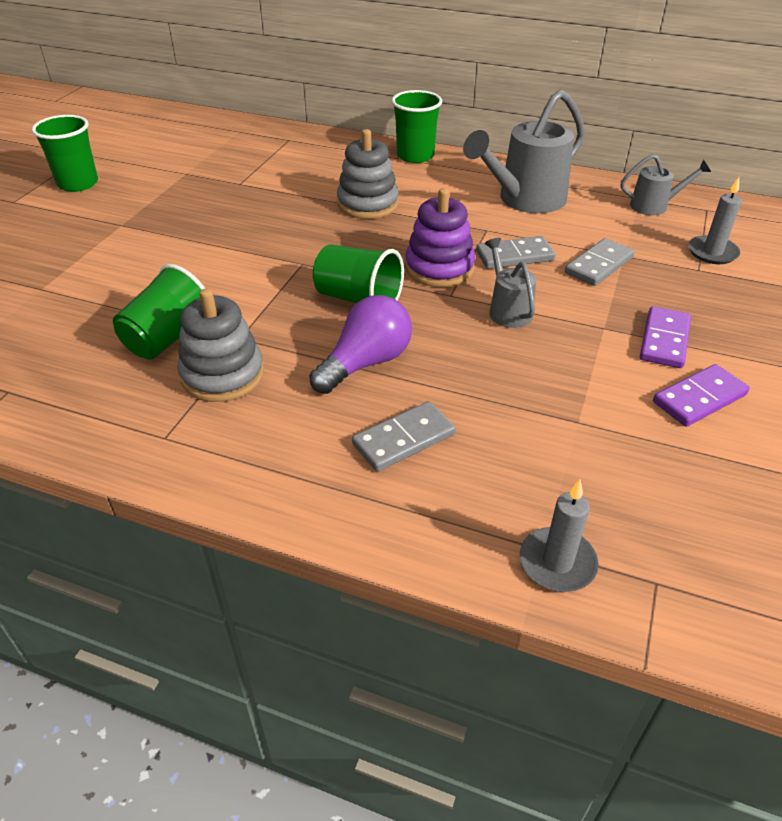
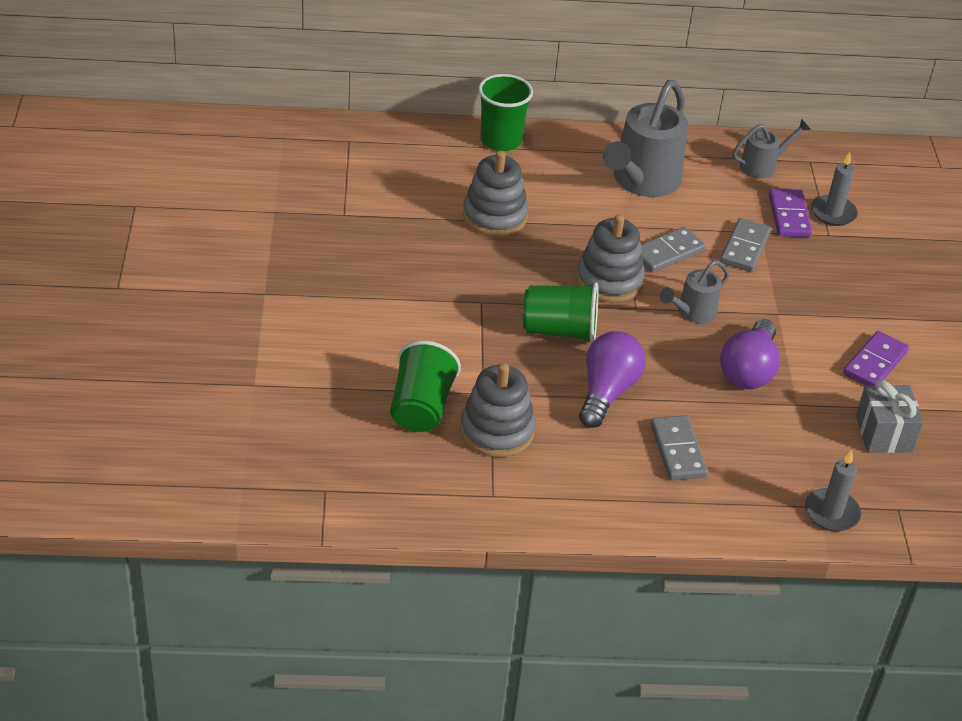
camera: 25 degrees left, 0 degrees up
(78, 184) = (167, 249): green cup -> none
(404, 439) = (678, 451): grey domino -> grey domino turned 45 degrees counterclockwise
(439, 268) = (609, 280): purple stacking toy -> grey stacking toy
(507, 310) = (692, 313): grey watering can -> grey watering can turned 90 degrees counterclockwise
(539, 375) = (748, 370): none -> purple light bulb
(664, 340) = (829, 315): purple domino -> purple domino (789, 216)
(676, 480) = (883, 434): none -> grey gift

